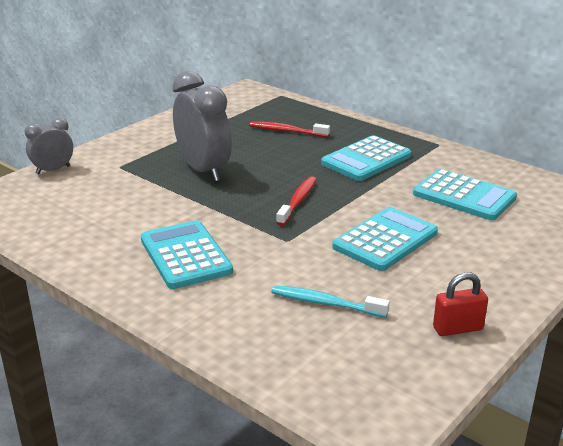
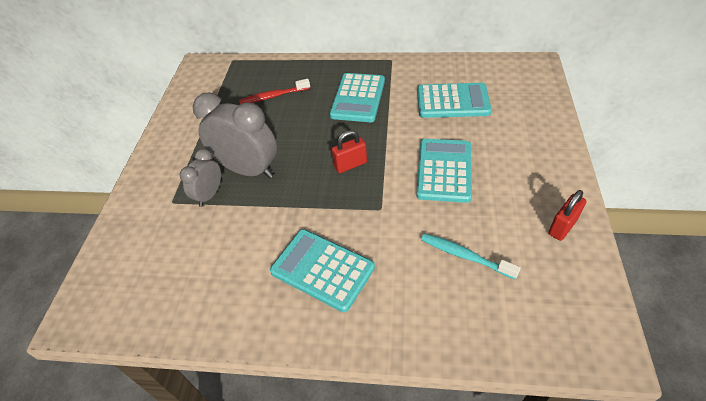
camera: 30 degrees left, 20 degrees up
(53, 170) = (113, 238): grey clock -> grey clock (209, 195)
(298, 201) = (350, 165): red toothbrush -> red padlock
(325, 303) = (464, 256): turquoise toothbrush -> turquoise toothbrush turned 45 degrees clockwise

